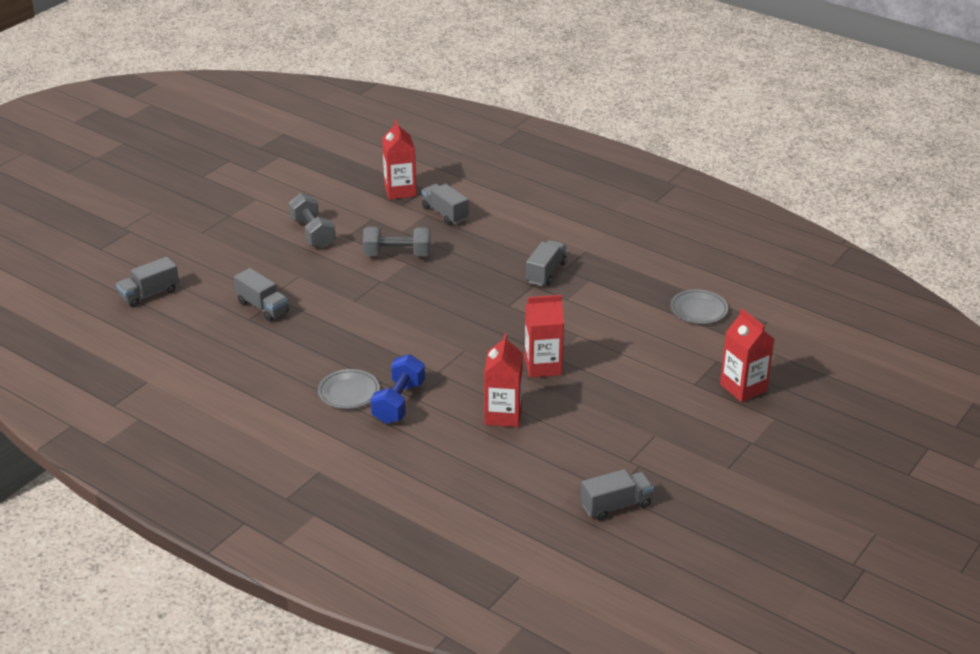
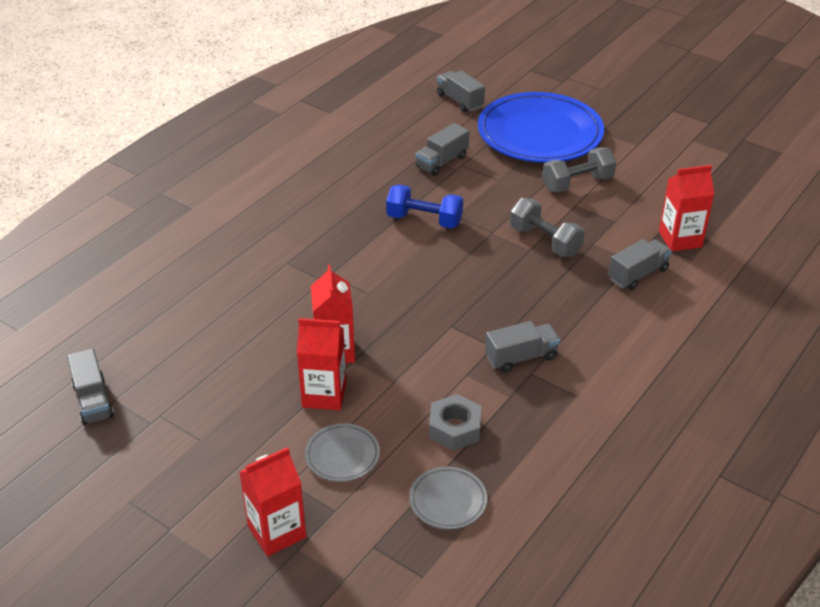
camera: 90 degrees right, 5 degrees up
(226, 249) = (539, 134): none -> blue plate
(349, 392) = (303, 219): grey plate -> grey plate (342, 455)
(397, 254) = (545, 241): grey dumbbell -> grey dumbbell turned 45 degrees counterclockwise
(398, 402) = (283, 250): blue dumbbell -> blue dumbbell (424, 220)
(503, 415) = (253, 320): red carton -> red carton (324, 395)
(546, 273) = (521, 357): grey truck -> grey truck turned 45 degrees counterclockwise
(626, 305) = (455, 428): none -> grey nut

